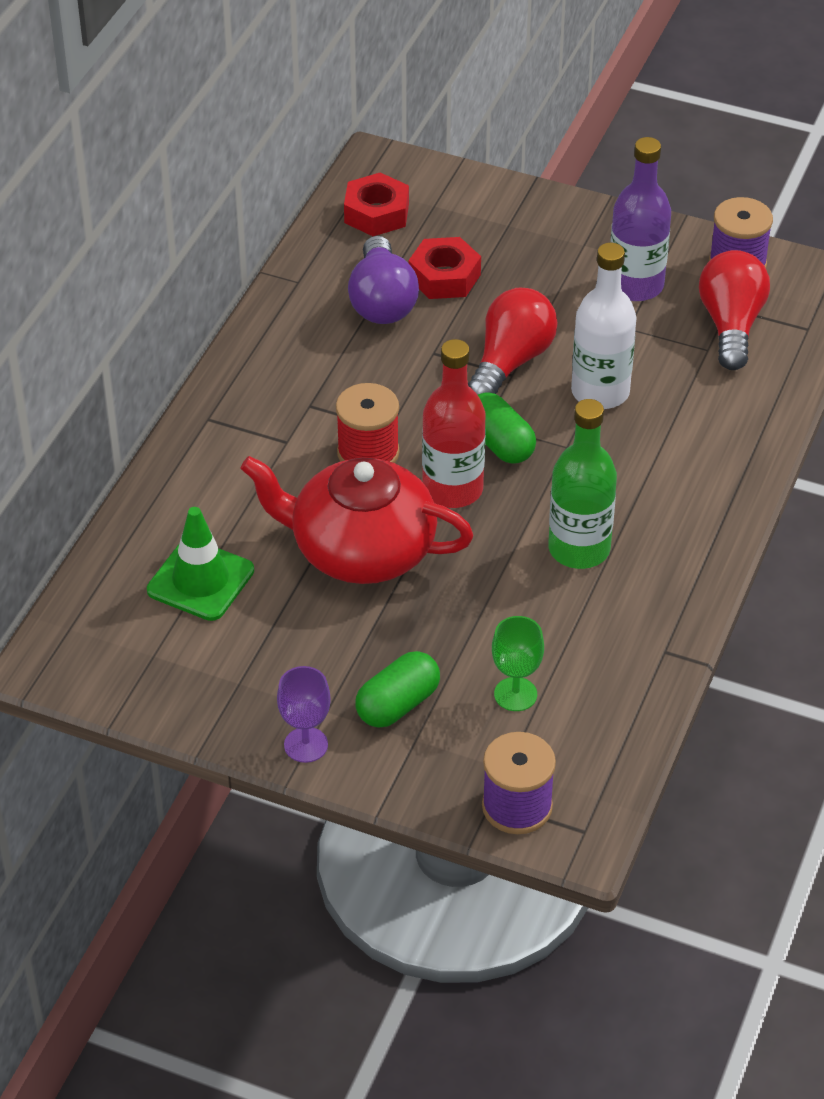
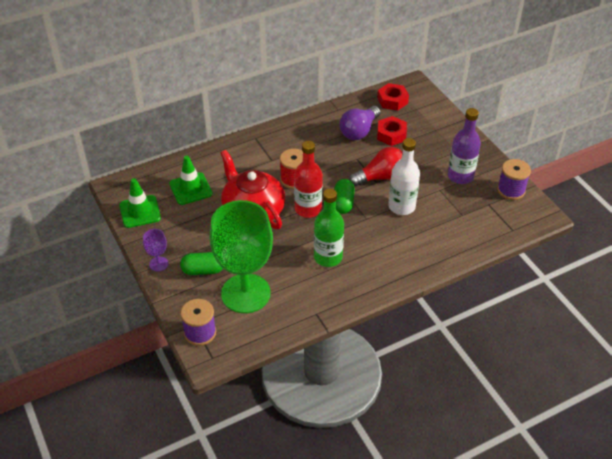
camera: 40 degrees right, 0 degrees up
(155, 679) = (140, 211): none -> green traffic cone
(515, 694) = (245, 293): green goblet -> green goblet, size x2.50
(731, 325) = (482, 211): red light bulb -> none

